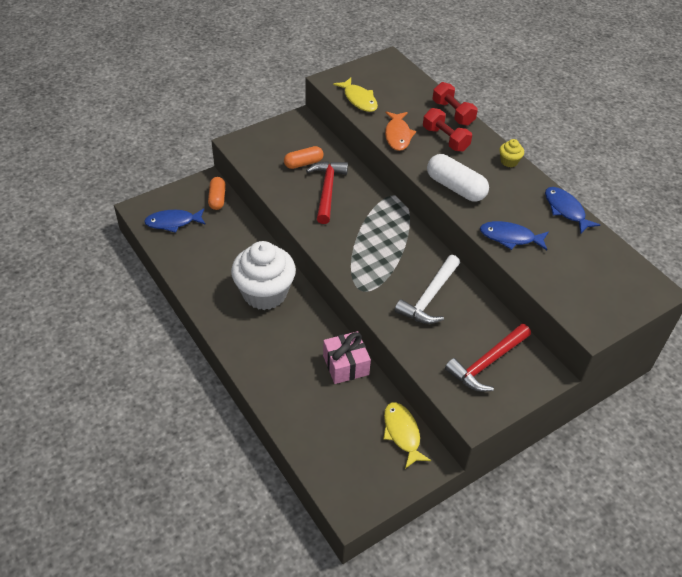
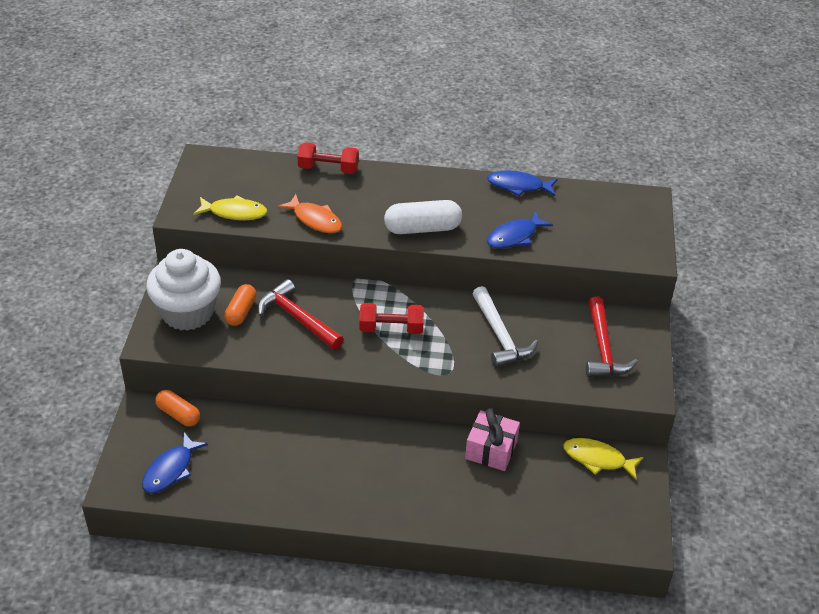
camera: 50 degrees left, 5 degrees down
(265, 293) = (347, 454): white cupcake -> white cupcake (187, 313)
(445, 139) = (356, 195): red dumbbell -> red dumbbell (391, 329)
(509, 161) = (428, 178): yellow cupcake -> none

